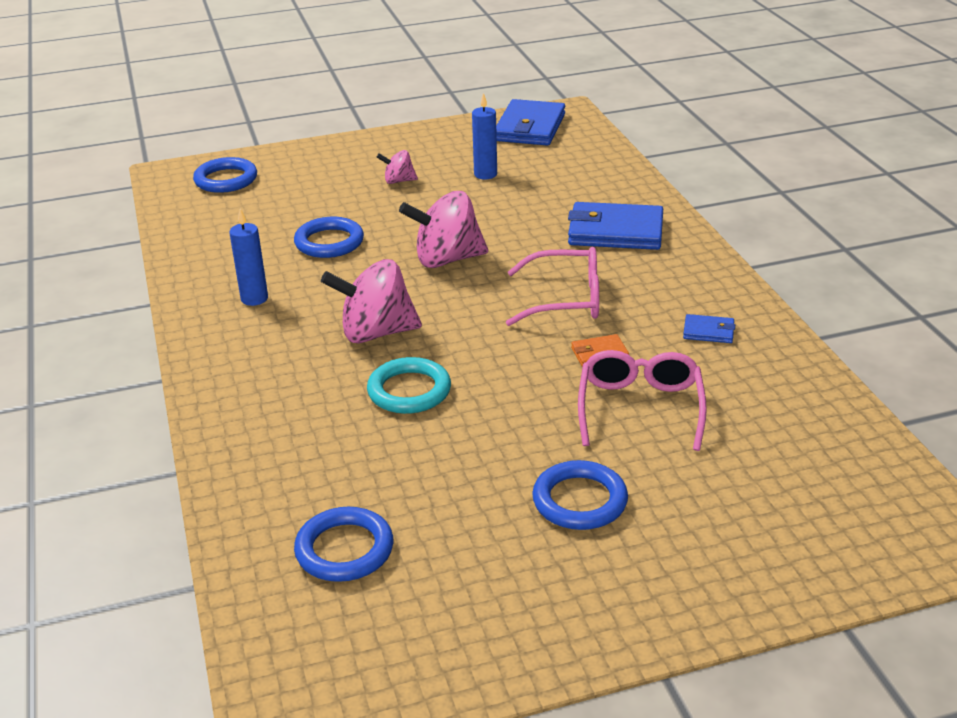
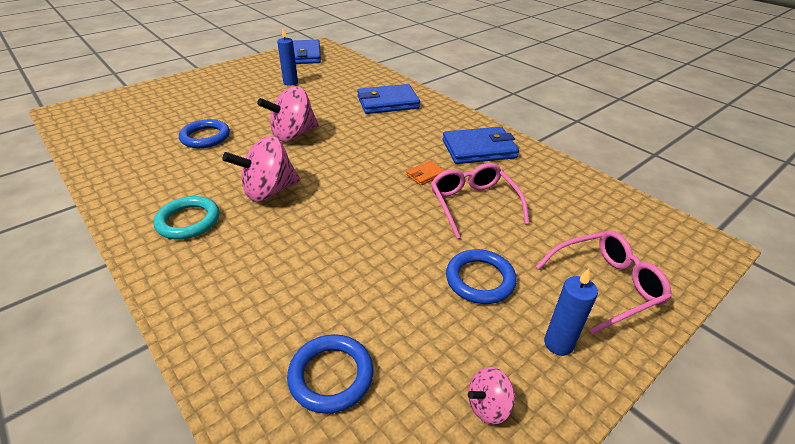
camera: 25 degrees left, 5 degrees up
(226, 180) = (110, 109): blue ring -> none
(254, 299) = (164, 185): blue candle -> blue candle (558, 344)
(398, 181) = (236, 93): pink spinning top -> pink spinning top (488, 406)
(409, 391) = (314, 227): turquoise ring -> turquoise ring (188, 221)
(566, 300) = (384, 146): pink glasses -> pink glasses (606, 285)
(708, 331) = (479, 149): blue wallet -> blue wallet, size x2.14

